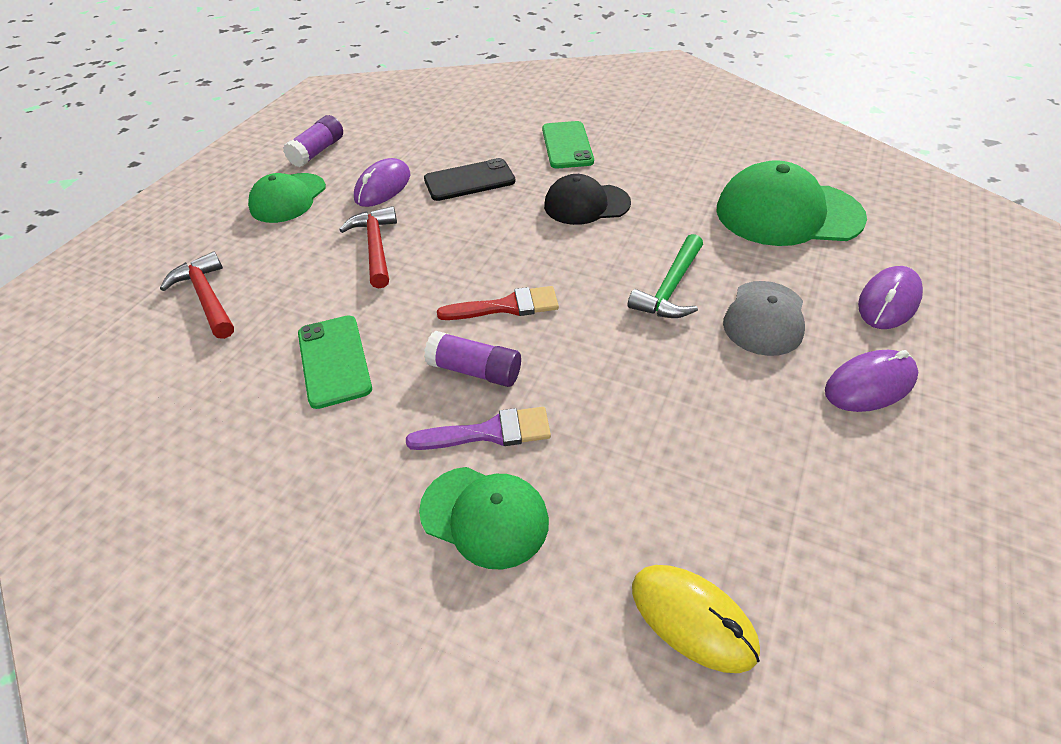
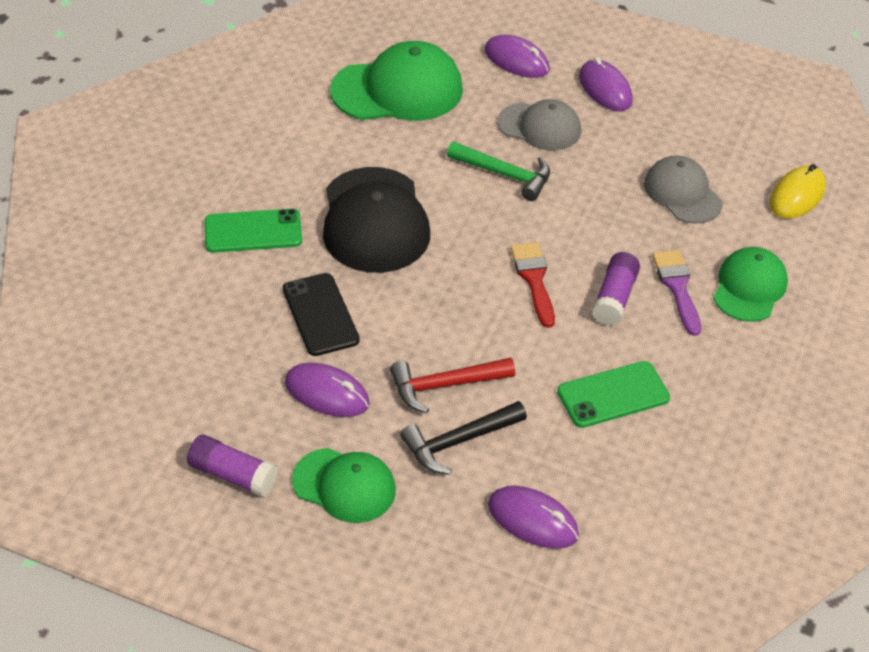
camera: 95 degrees left, 0 degrees up
(207, 298) = (532, 520): red hammer -> purple mouse
(310, 255) = (459, 441): none -> black hammer
(586, 204) = (374, 221): black cap -> black cap, size x1.60
(669, 455) = (682, 193): none -> grey cap
(788, 213) = (397, 90): green cap -> green cap turned 105 degrees counterclockwise

